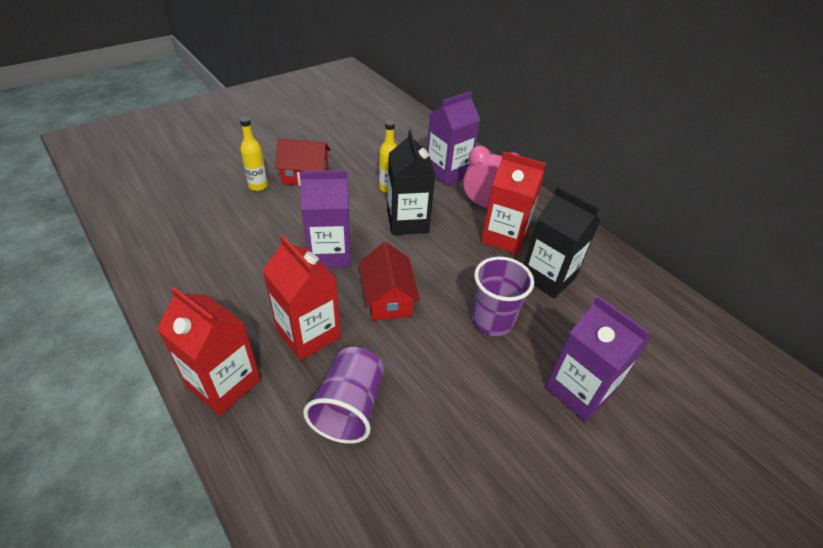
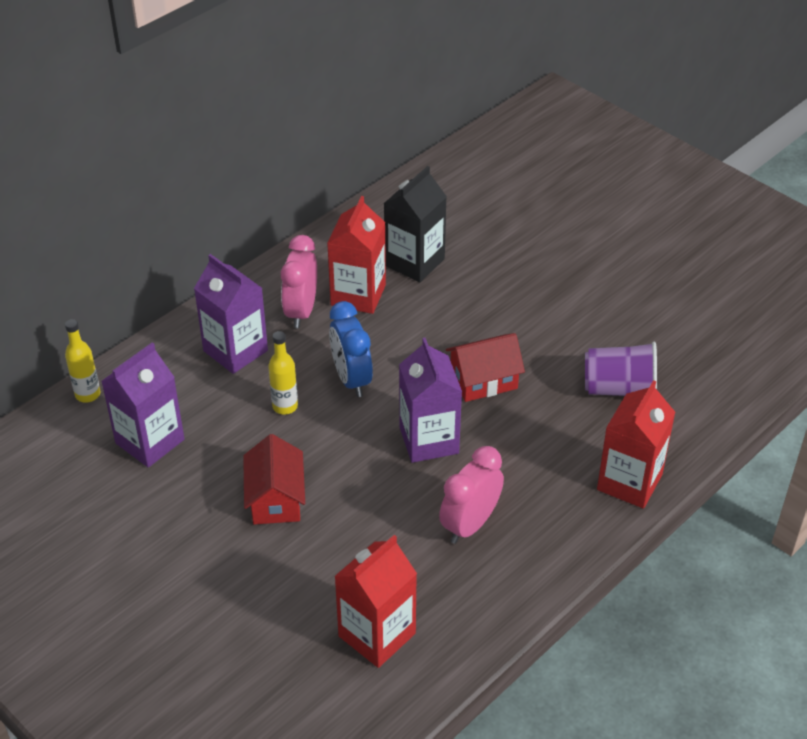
camera: 95 degrees left, 0 degrees up
(235, 263) = (470, 524): none -> pink clock
(258, 186) = (311, 546): yellow bottle -> yellow bottle (88, 394)
(308, 334) = (550, 434): red carton -> red carton (377, 635)
(407, 222) = (351, 379): black carton -> blue clock
(492, 320) = (488, 302): purple cup -> none
(579, 390) = (549, 248): purple carton -> purple carton (150, 441)

